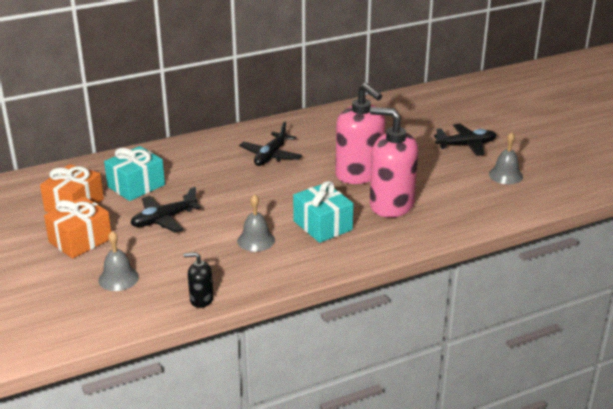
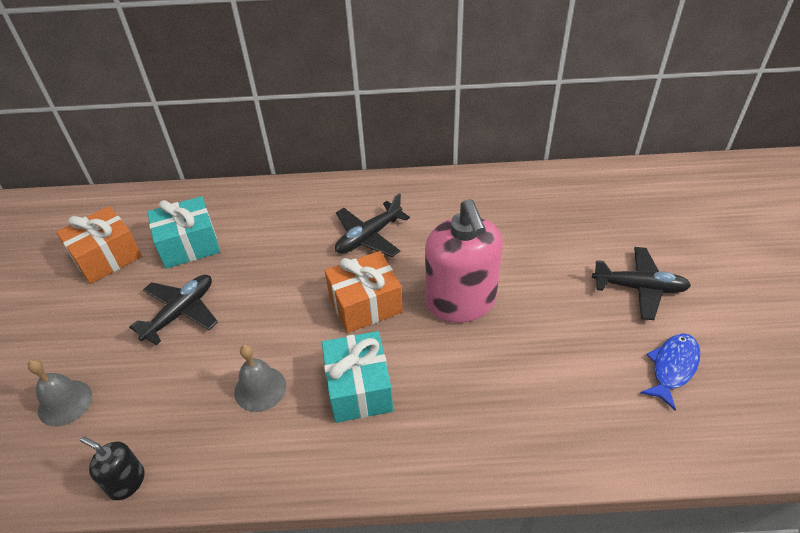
camera: 25 degrees right, 15 degrees up
(80, 240) = (72, 319): orange gift -> orange gift (365, 304)
(164, 219) = (181, 313): black plane -> black plane turned 135 degrees clockwise
(391, 204) = (473, 377): pink soap dispenser -> none
(505, 175) = (672, 368): grey bell -> blue fish

